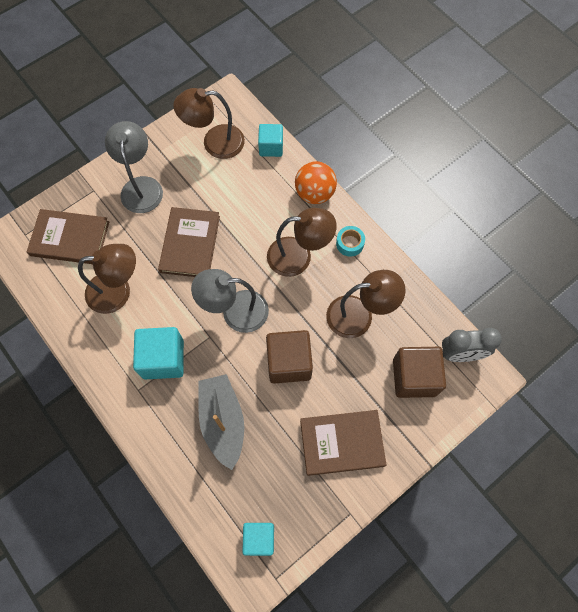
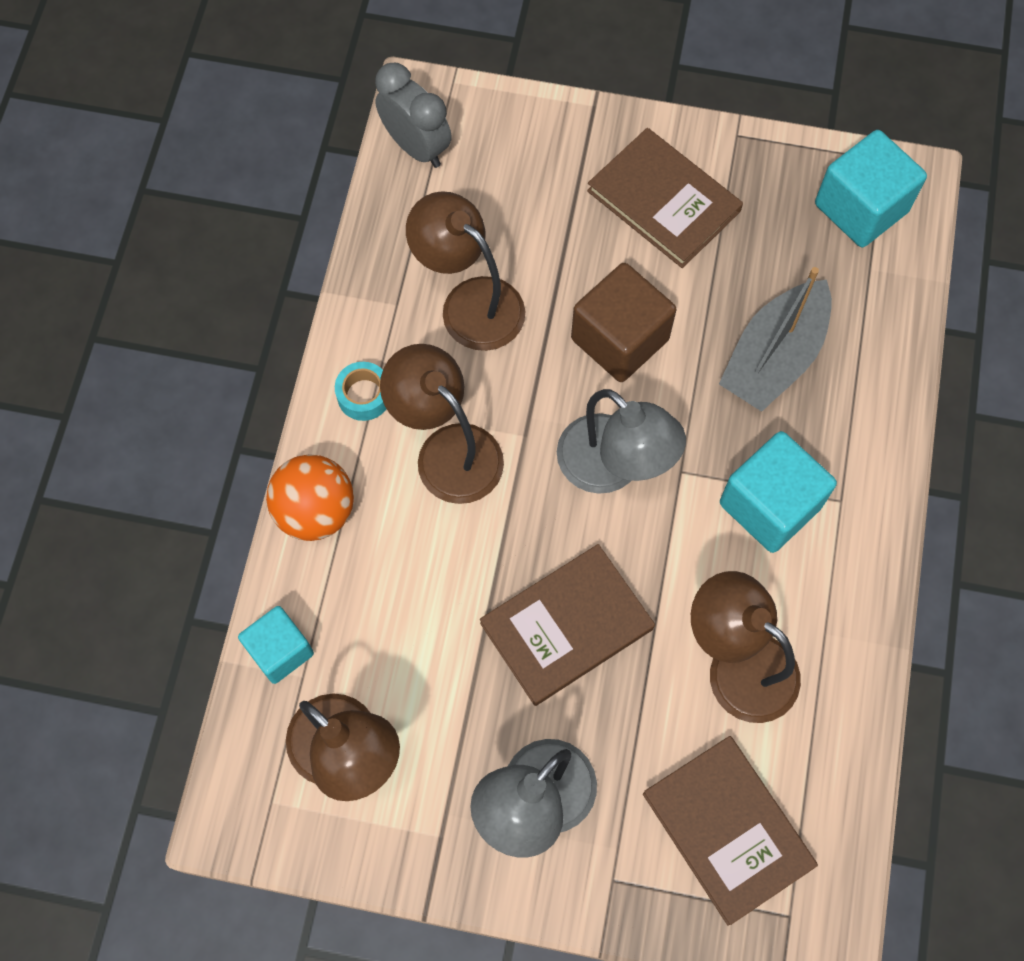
camera: 130 degrees left, 0 degrees up
(259, 538) = (861, 208): turquoise cube -> turquoise cube, size x1.55
(414, 377) = (499, 178): brown cube -> none

